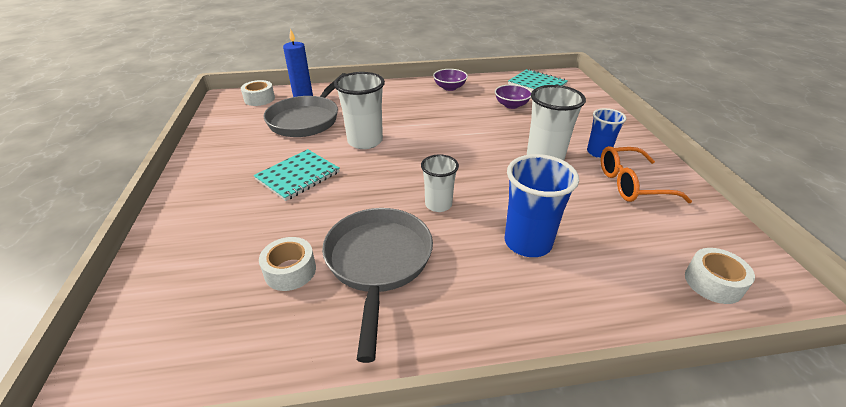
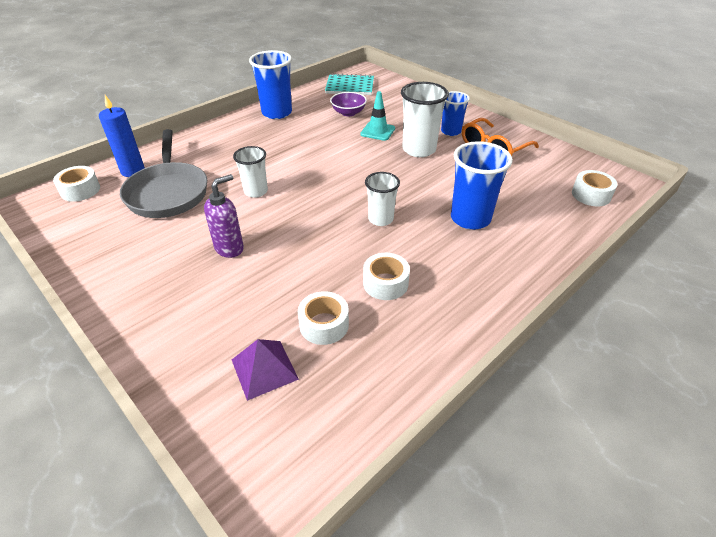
camera: 35 degrees left, 5 degrees up
(210, 281) = (264, 369): none -> purple pyramid
(298, 176) = (230, 248): turquoise notebook -> purple soap dispenser
(365, 141) = (256, 191): white cup -> white cup, size x0.63
(378, 263) = (385, 283): grey pan -> white tape
(449, 88) = (277, 113): purple bowl -> blue cup
(521, 129) = (377, 131): none -> turquoise traffic cone

